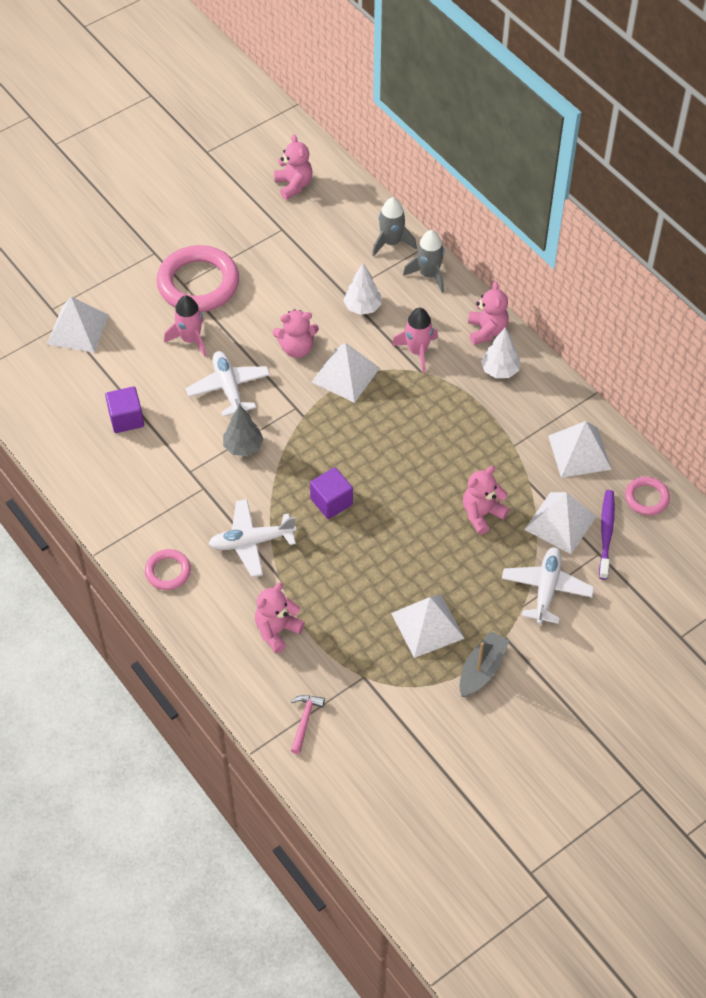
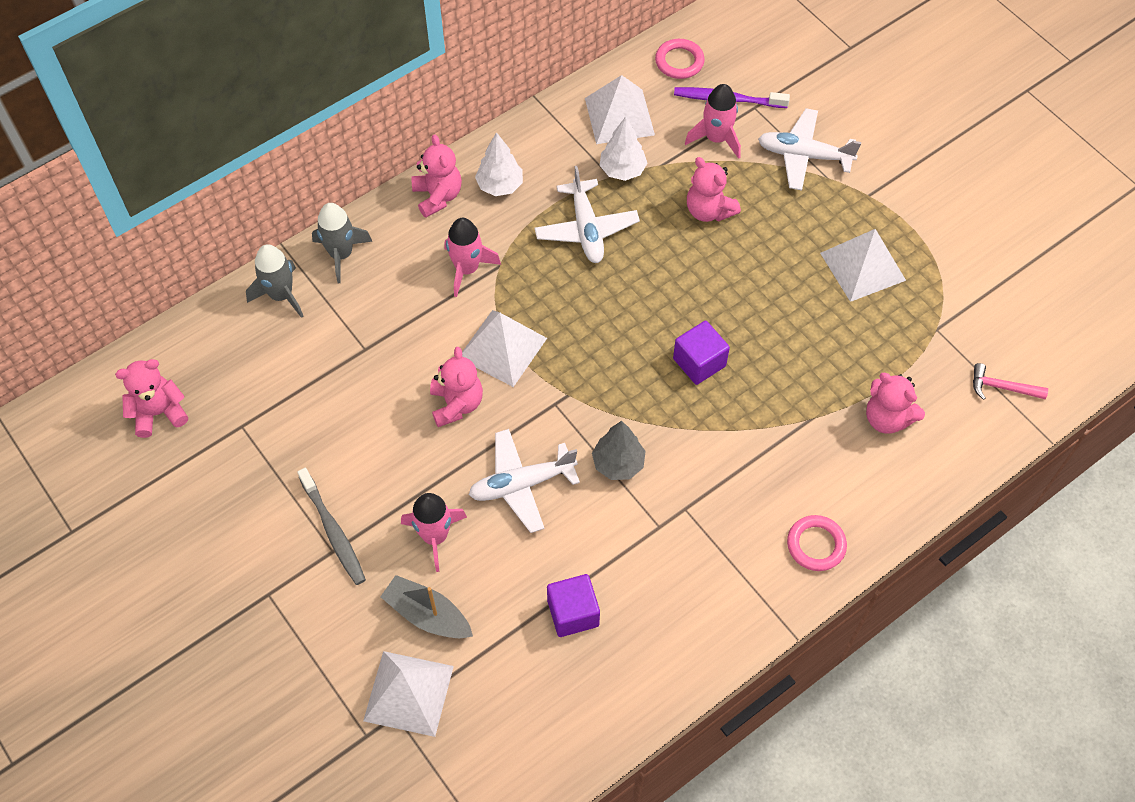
camera: 90 degrees left, 5 degrees up
(198, 283) = (333, 531): pink ring -> grey toothbrush
(251, 542) = (764, 449): white plane -> white plane (586, 229)
(362, 307) = (391, 329): white tree -> white tree (622, 170)
(481, 669) = (912, 217): grey boat -> grey boat (427, 615)
(487, 331) = (438, 196): pink teddy bear -> pink teddy bear turned 75 degrees clockwise
(560, 523) = (716, 138): white pyramid -> pink rocket

